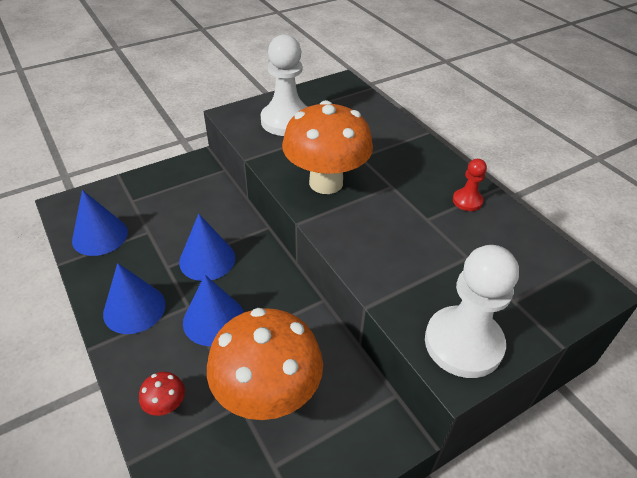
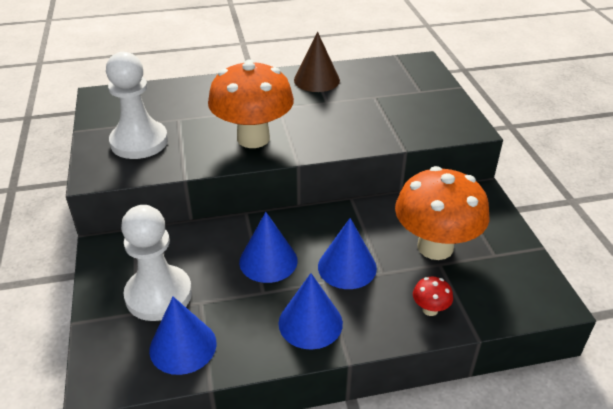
camera: 70 degrees left, 5 degrees down
(463, 343) = (449, 119): white pawn -> white pawn (159, 295)
(467, 201) = (316, 80): red pawn -> brown cone

